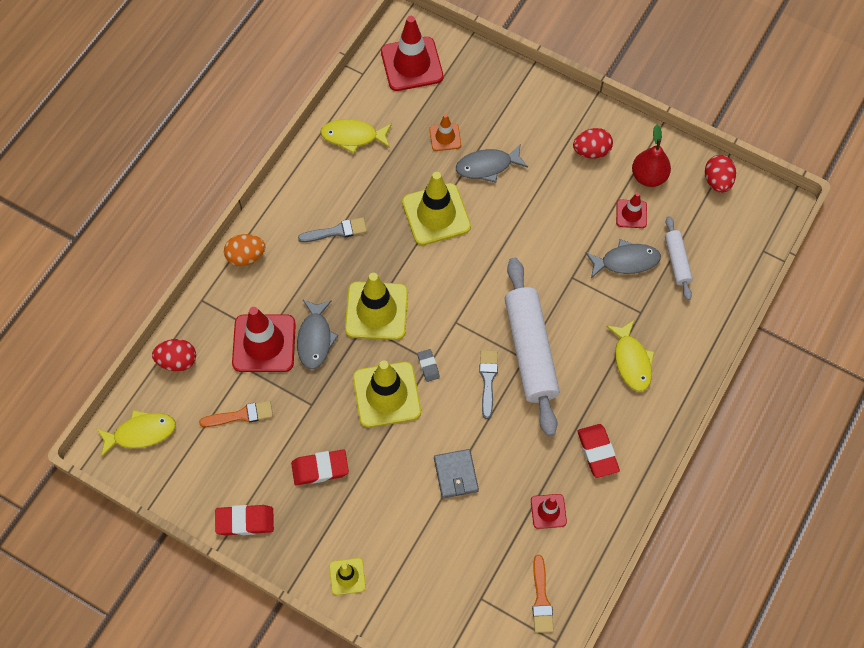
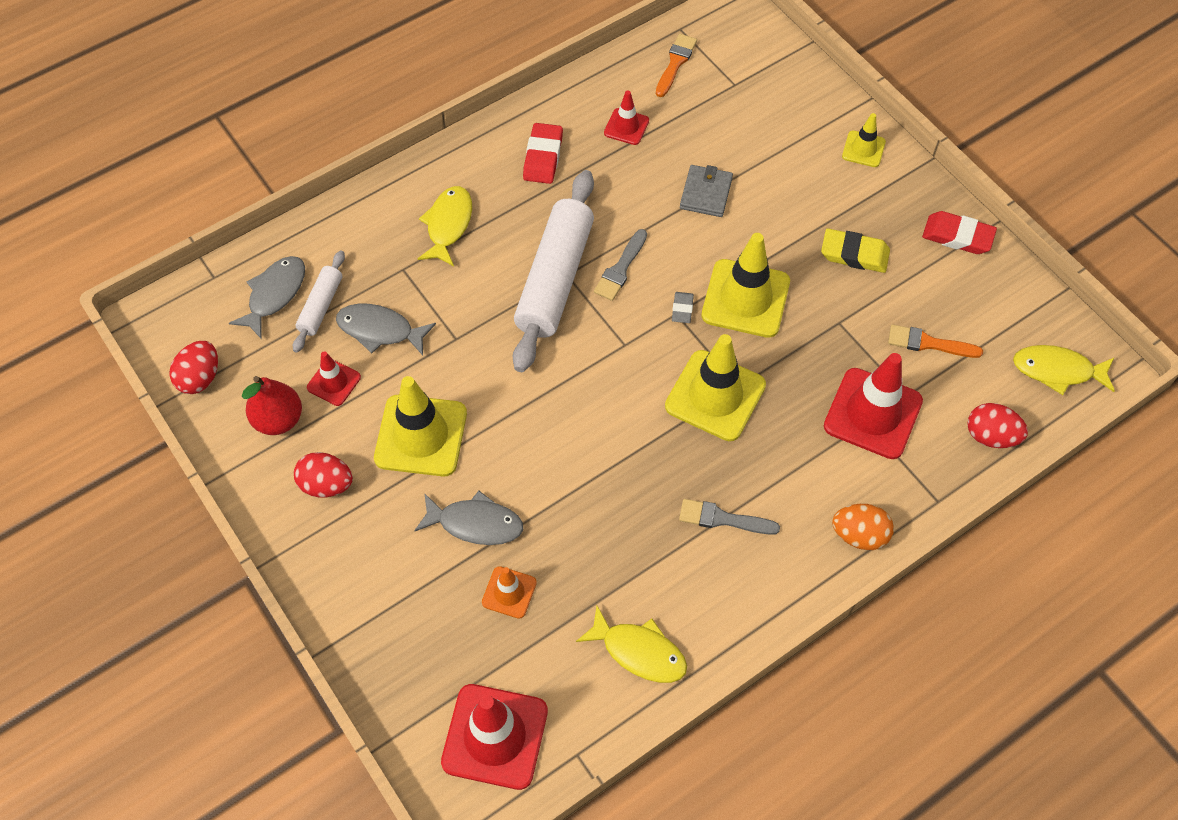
camera: 155 degrees left, 5 degrees down
(315, 338) = (806, 394): grey fish -> grey fish (274, 294)
(320, 469) = (854, 254): red eraser -> yellow eraser
(436, 214) = (579, 486): yellow traffic cone -> yellow traffic cone (421, 436)

